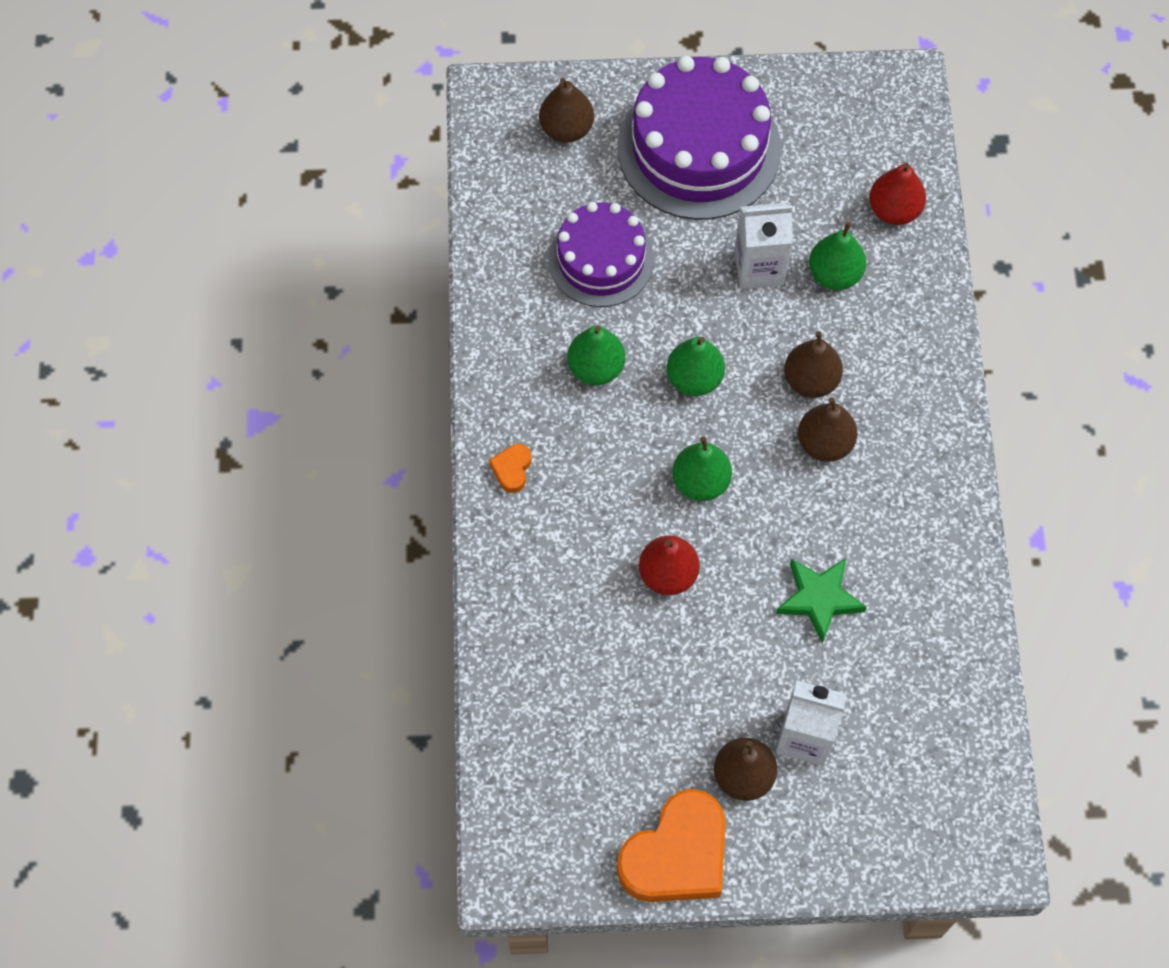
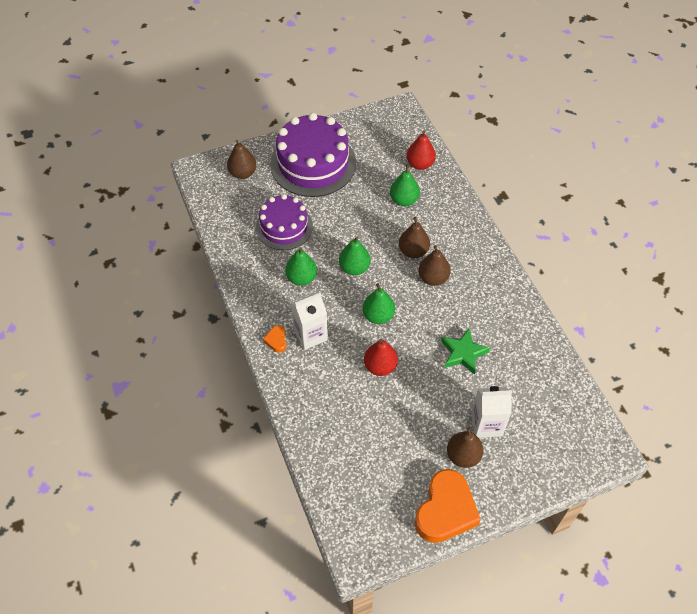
camera: 20 degrees left, 10 degrees down
(759, 267) = (365, 208): white carton -> white carton (310, 335)

